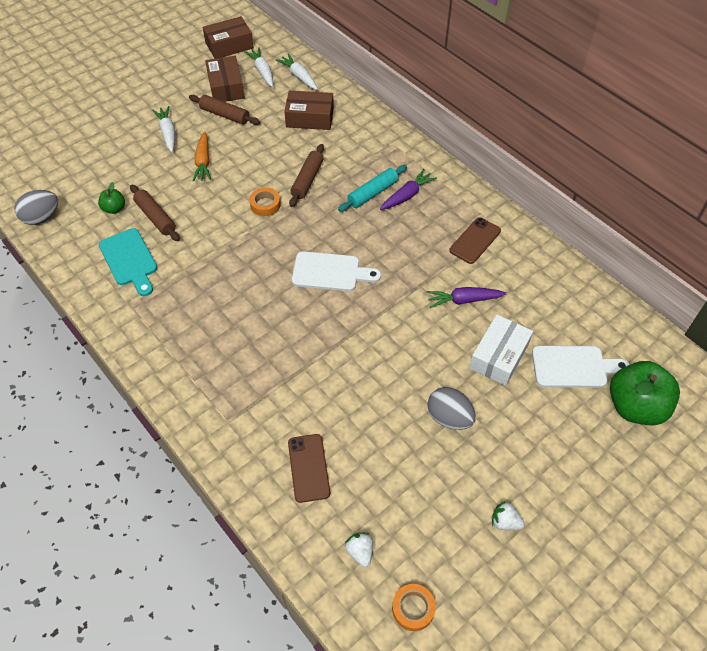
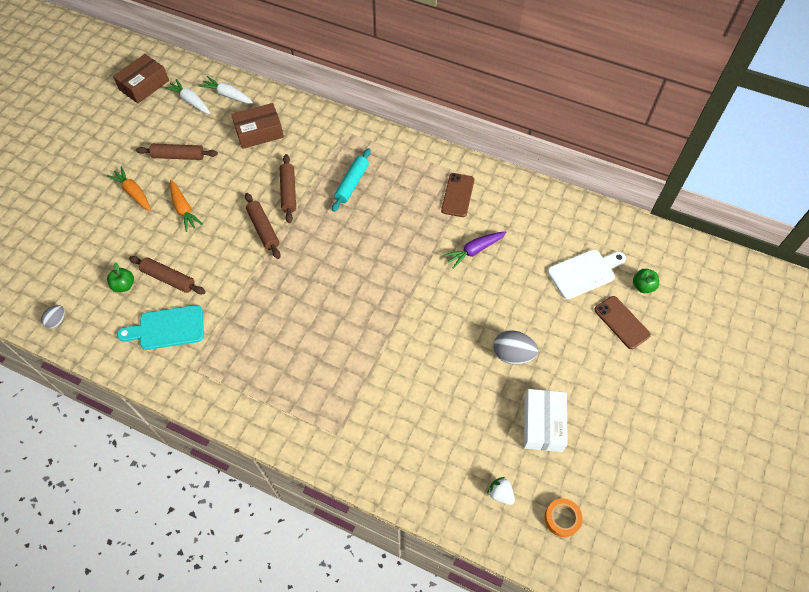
camera: 25 degrees left, 5 degrees up
(42, 217) = (57, 321): grey egg -> grey egg, size x0.58
(129, 260) = (167, 328): turquoise cutting board -> turquoise cutting board turned 135 degrees clockwise
(168, 133) = (133, 192): white carrot -> orange carrot
(226, 87) = (164, 128): brown box -> none
(265, 205) = (263, 229): orange tape -> brown rolling pin
(308, 468) = (425, 445): brown phone -> brown phone (621, 322)
(330, 272) = (353, 269): white cutting board -> none
(407, 195) = (382, 175): purple carrot -> none
(499, 356) = (525, 287): white box -> white box (543, 424)
(505, 522) = (594, 419): white strawberry -> none
(635, 406) = (643, 286): green apple -> green apple, size x0.47

